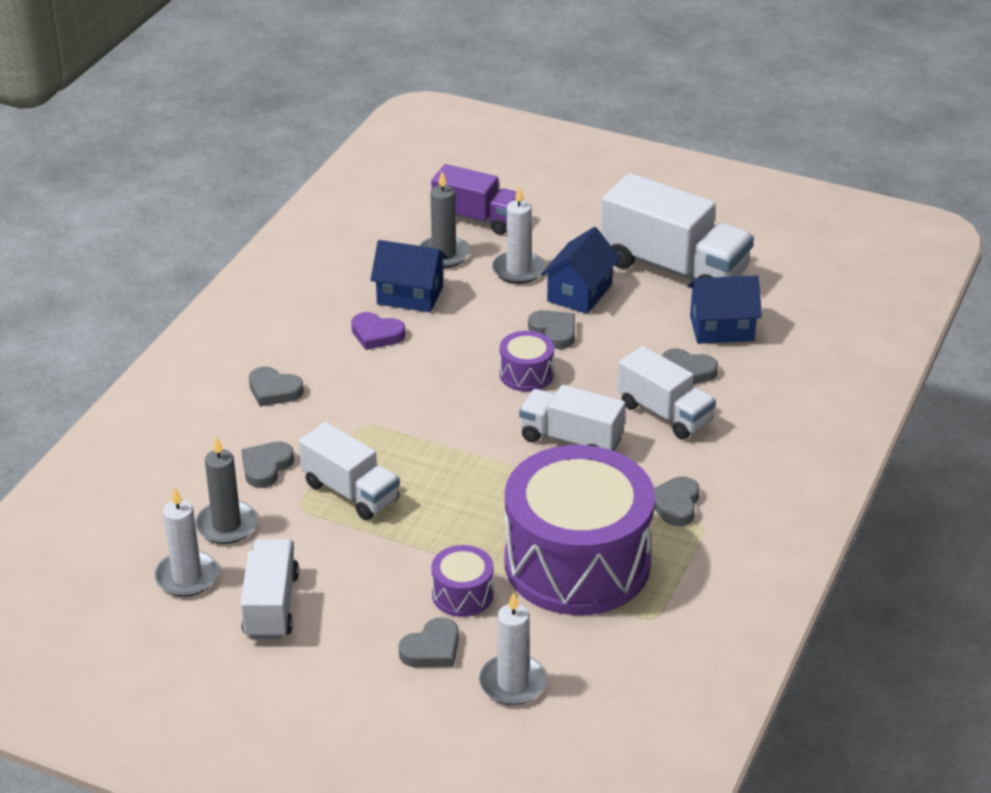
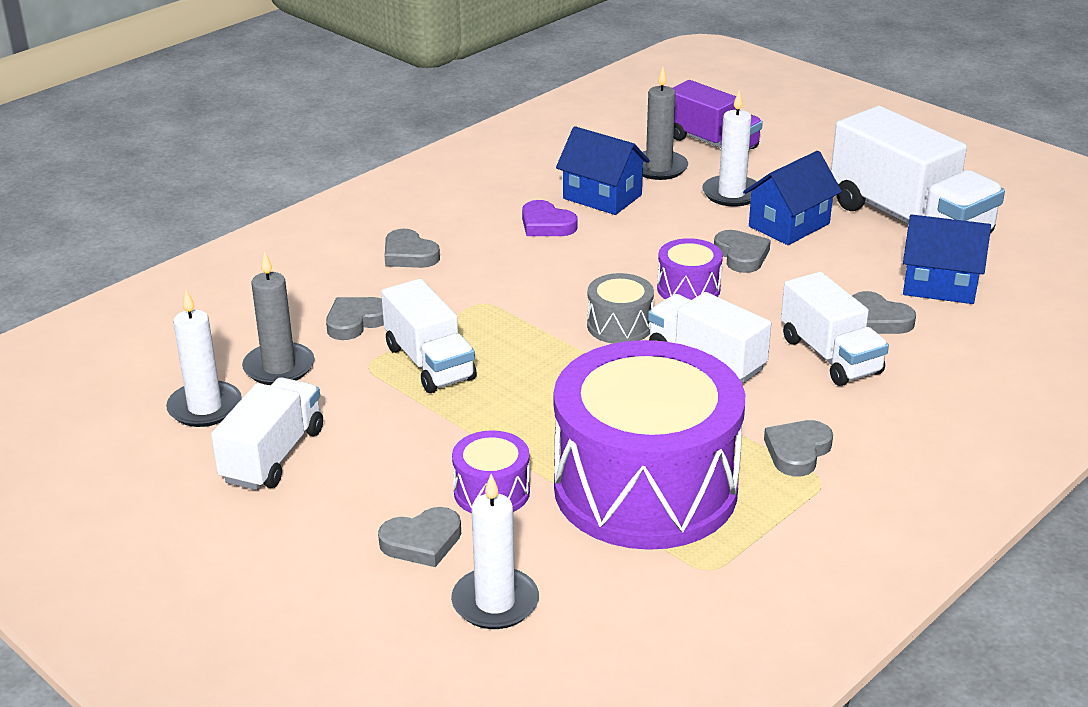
camera: 20 degrees right, 5 degrees down
(487, 422) = (619, 325): none -> grey drum

